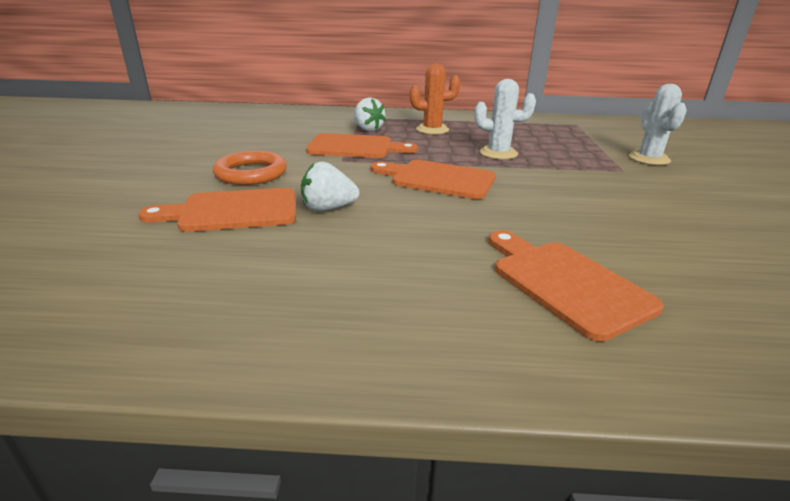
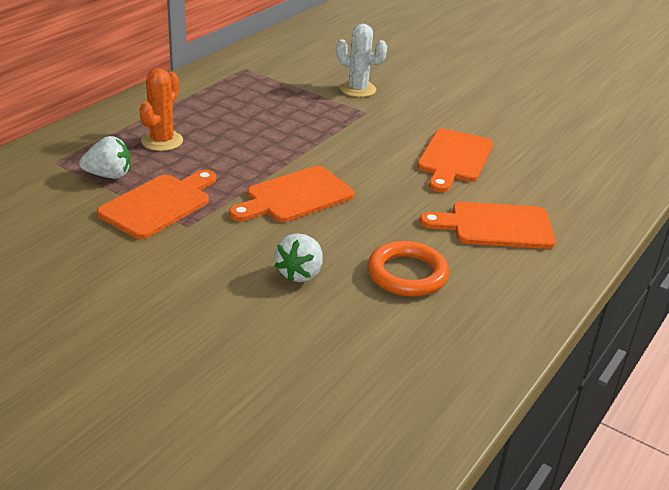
camera: 60 degrees left, 5 degrees up
(232, 211) = (253, 326): orange cutting board -> orange cutting board (454, 159)
(251, 173) = (162, 291): orange ring -> orange ring (407, 274)
(498, 153) = (270, 141): white cactus -> none

